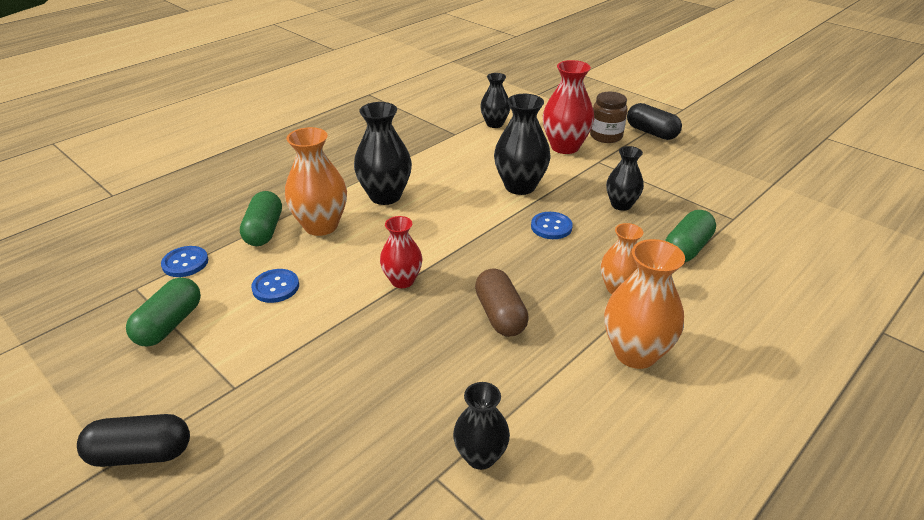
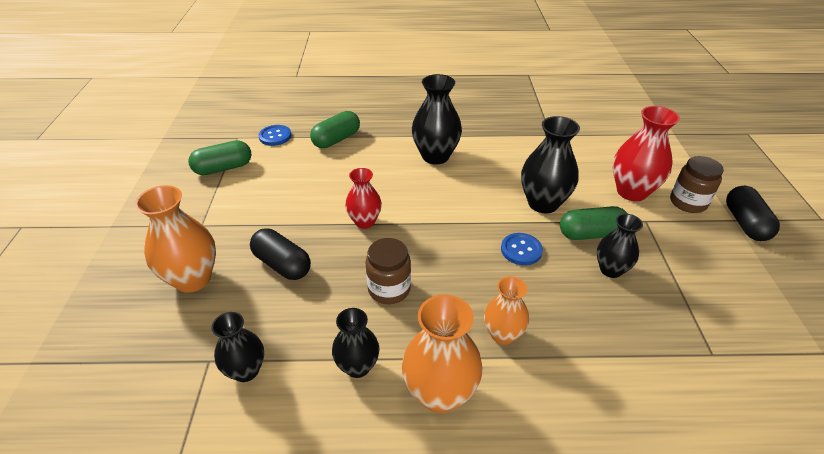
camera: 45 degrees right, 5 degrees up
(141, 454) = (126, 230): black capsule -> black capsule (282, 264)
(275, 287) = (295, 179): blue button -> none
(321, 226) = (370, 154): orange vase -> orange vase (193, 279)
(494, 124) = (595, 142): black vase -> black vase (357, 366)
(500, 315) = (389, 289): brown capsule -> brown jar
(687, 248) = (617, 347): green capsule -> green capsule (591, 234)

